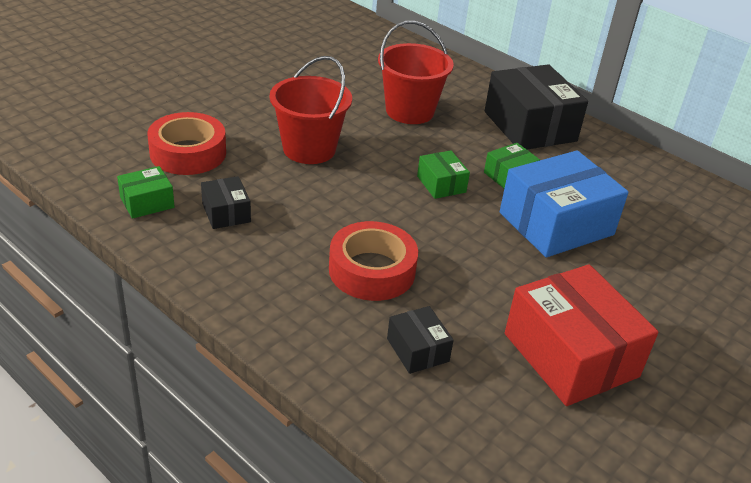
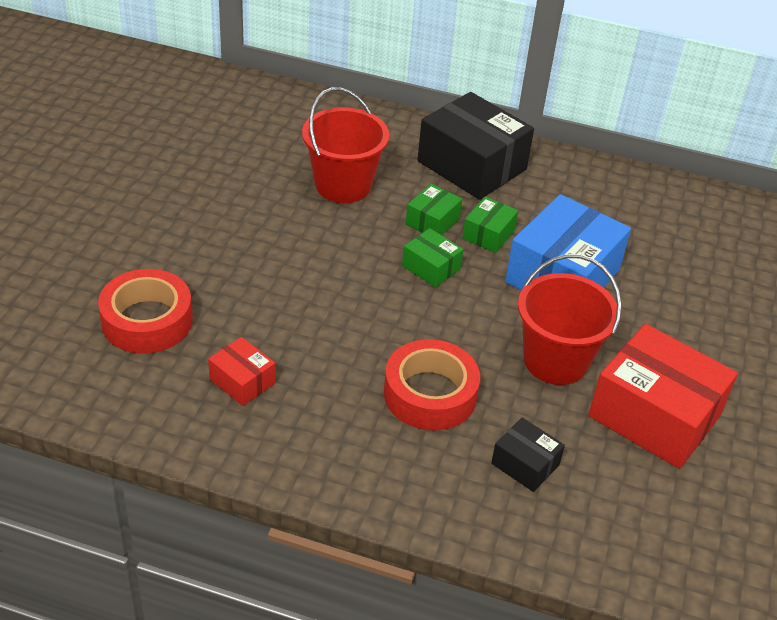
camera: 25 degrees left, 5 degrees up
(147, 202) = (149, 400): green box -> green box (432, 221)
(226, 213) = (242, 381): black box -> red box
(309, 149) = (272, 270): red bucket -> red bucket (555, 360)

